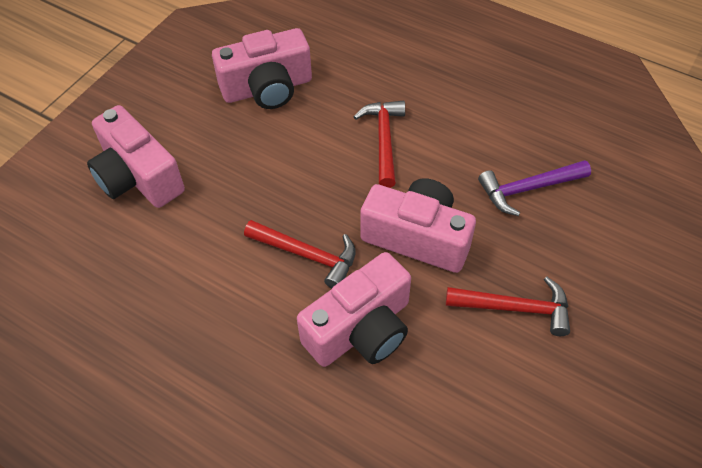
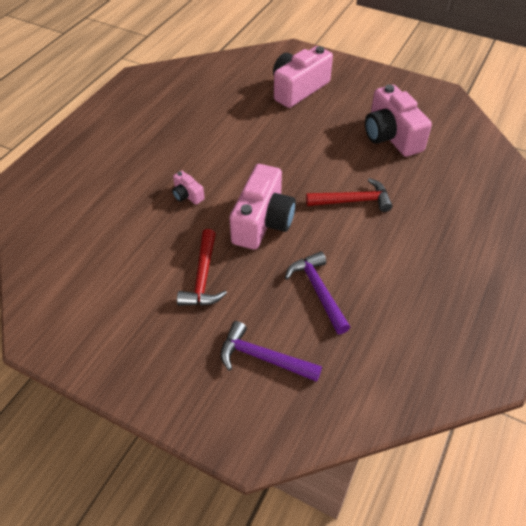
camera: 85 degrees right, 5 degrees down
(307, 255) = (243, 167): red hammer -> none
(361, 329) = (187, 195): pink camera -> pink camera, size x0.46
(626, 247) = (263, 358): none -> purple hammer

